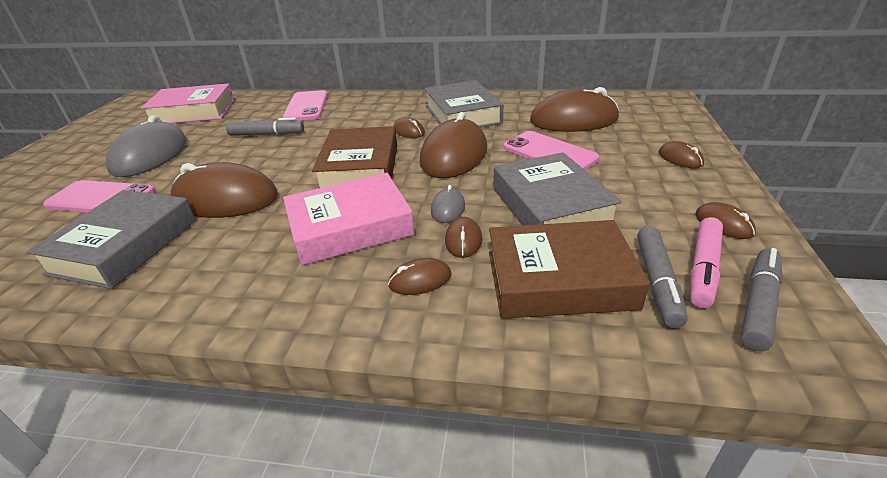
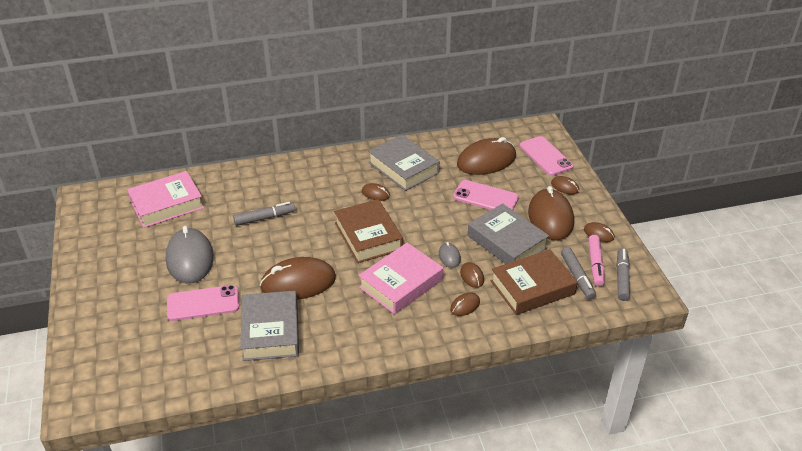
camera: 25 degrees left, 5 degrees up
(306, 106) = (266, 180): pink phone -> pink phone (545, 156)
(454, 155) = (424, 212): brown mouse -> brown mouse (550, 217)

